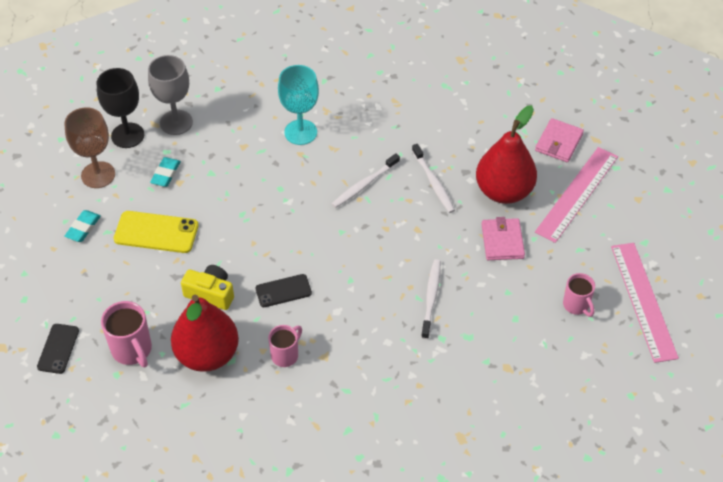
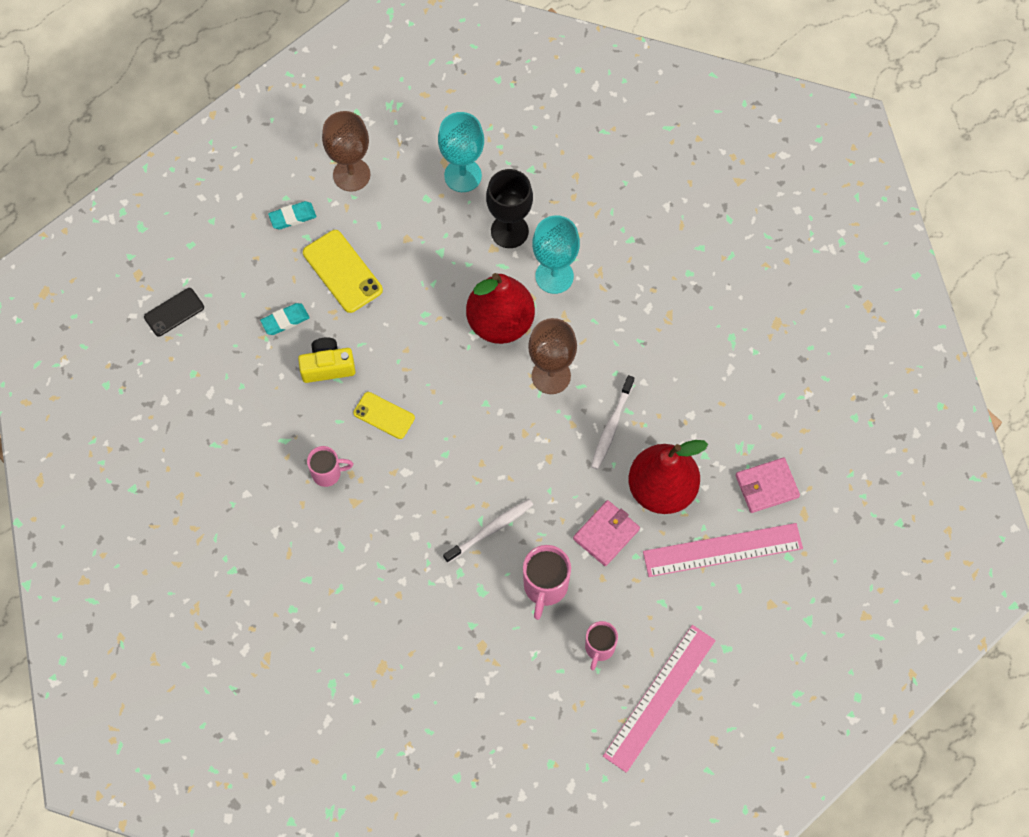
camera: 45 degrees right, 15 degrees up
(127, 135) = (411, 155): black goblet -> black goblet (509, 231)
(132, 350) = (223, 363): pink mug -> pink mug (545, 587)
(166, 174) = (404, 221): turquoise eraser -> turquoise eraser (285, 320)
(176, 122) = (463, 175): grey goblet -> turquoise goblet
(207, 354) = (272, 418): red pear -> red pear (500, 322)
(210, 293) = (327, 366): yellow camera -> yellow camera turned 75 degrees counterclockwise
(283, 291) = (384, 415): black phone -> yellow phone
(364, 185) = (551, 376): white toothbrush -> brown goblet

